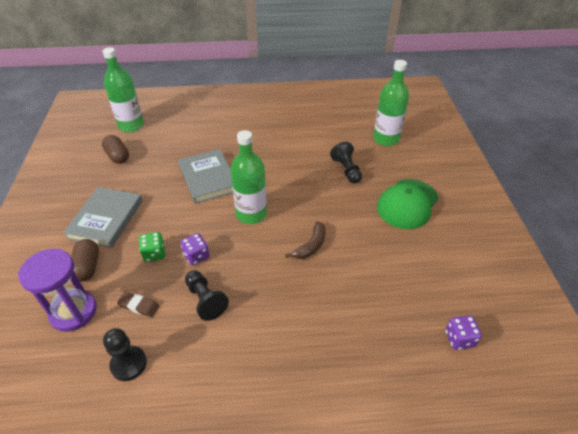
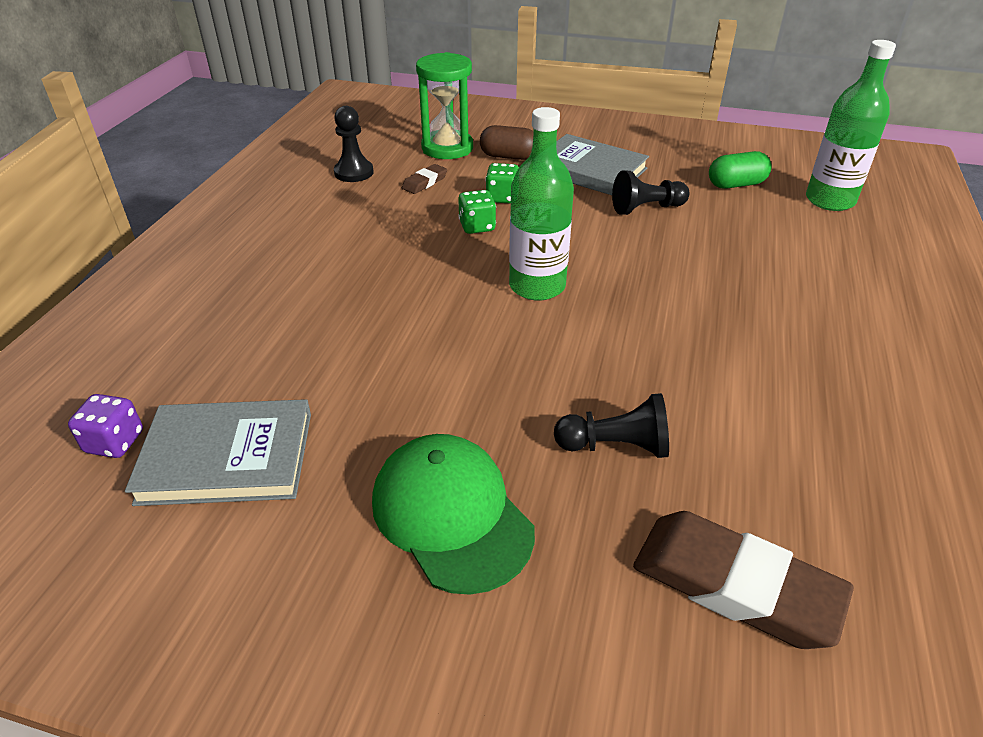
camera: 110 degrees right, 5 degrees down
(73, 312) = (447, 148): purple hourglass -> green hourglass
(118, 156) = (736, 184): brown capsule -> green capsule
(196, 256) = (477, 226): purple dice -> green dice
(205, 300) = (396, 224): black pawn -> black pawn (646, 208)
(208, 178) = (651, 258): grey book -> grey book (227, 457)
(311, 246) = (425, 333): brown banana -> none
(386, 139) = (735, 585): green bottle -> brown eraser

